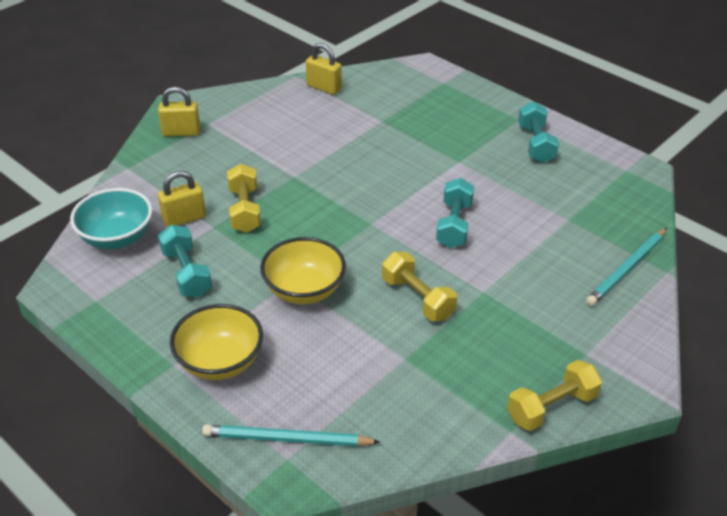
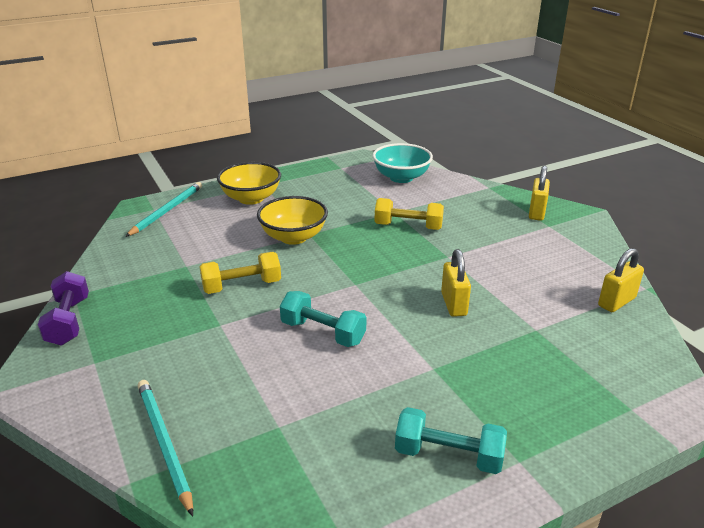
camera: 110 degrees right, 10 degrees down
(184, 219) = (410, 202): yellow padlock -> yellow padlock (453, 304)
(186, 273) = (346, 197): turquoise dumbbell -> none
(551, 407) = (69, 321): yellow dumbbell -> purple dumbbell

